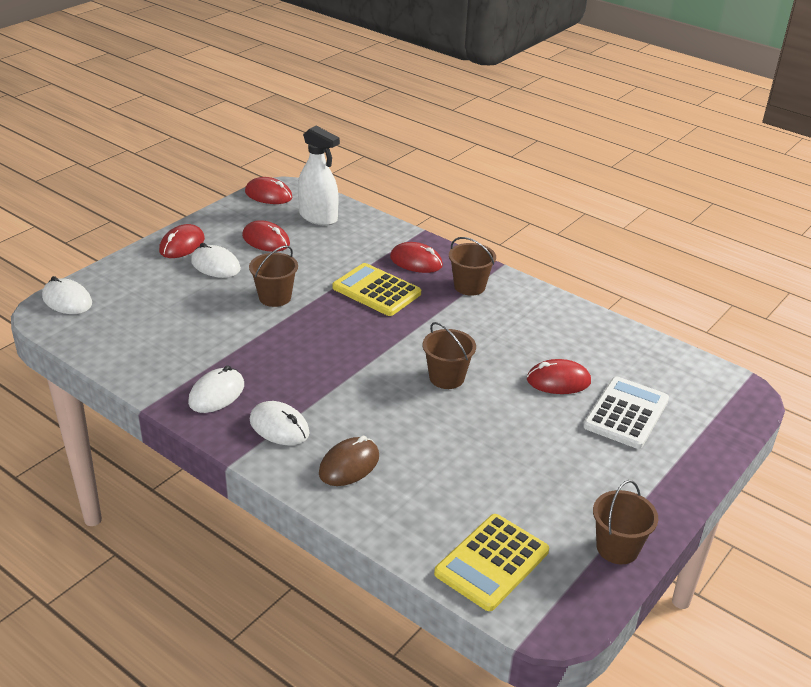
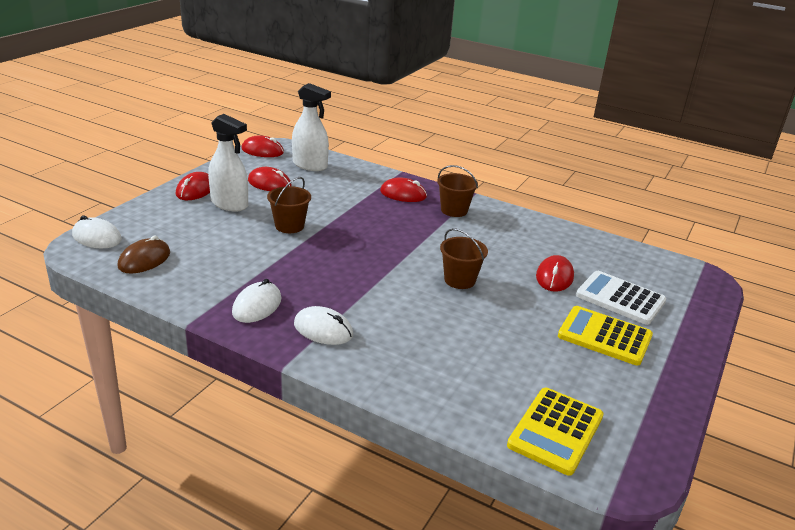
camera: 10 degrees left, 5 degrees down
(215, 265) = (229, 204): white mouse -> white spray bottle
(349, 465) = (397, 357): brown mouse -> brown mouse (144, 260)
(376, 290) = (377, 217): yellow calculator -> yellow calculator (604, 336)
(558, 381) = (554, 277): red mouse -> red mouse turned 60 degrees counterclockwise
(617, 548) = (659, 408): brown bucket -> none
(626, 413) = (620, 298): white calculator -> white calculator turned 75 degrees counterclockwise

